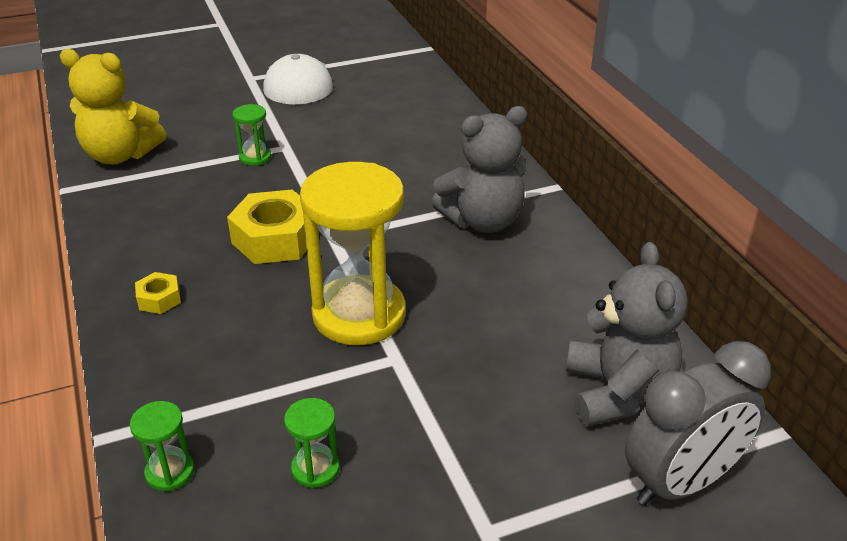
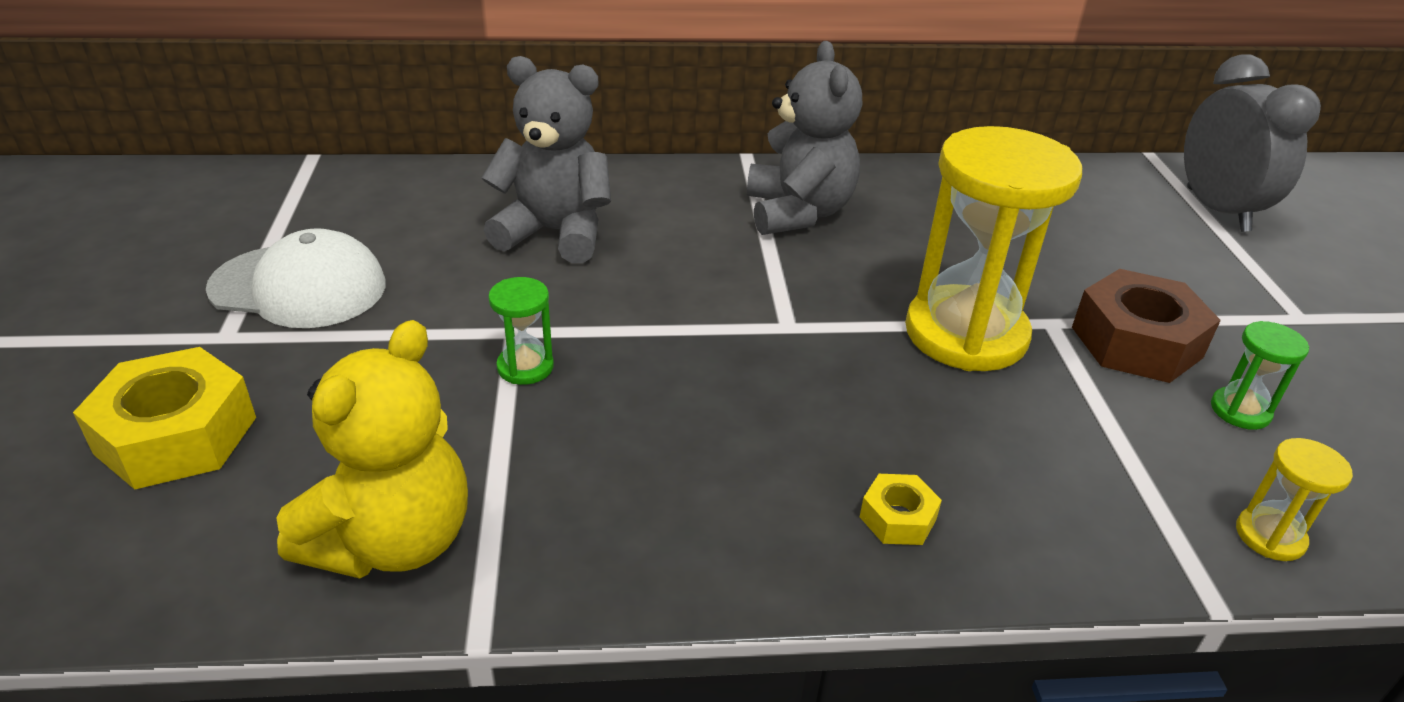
camera: 75 degrees left, 0 degrees up
(170, 472) = (1270, 536): green hourglass -> yellow hourglass
(275, 238) = (774, 378): yellow nut -> yellow nut (176, 435)
(389, 408) = (1136, 342): none -> brown nut
(617, 392) = (1104, 208): grey teddy bear -> grey teddy bear (555, 233)

